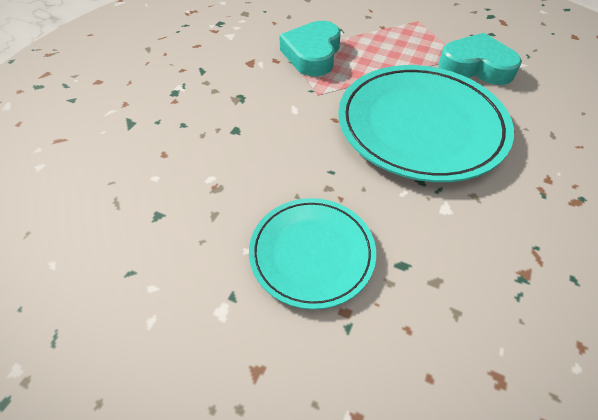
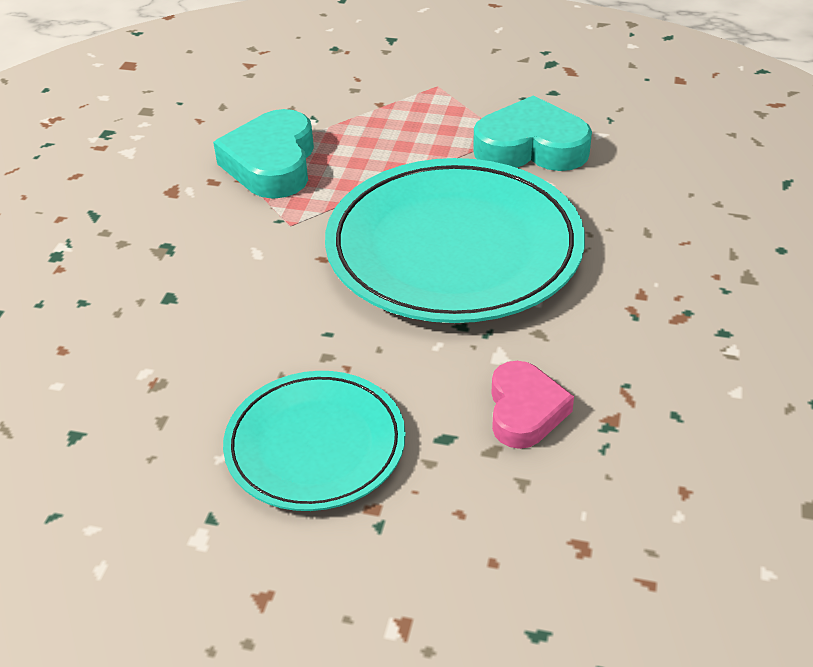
camera: 10 degrees left, 10 degrees down
(461, 254) = (525, 411): none -> pink heart

